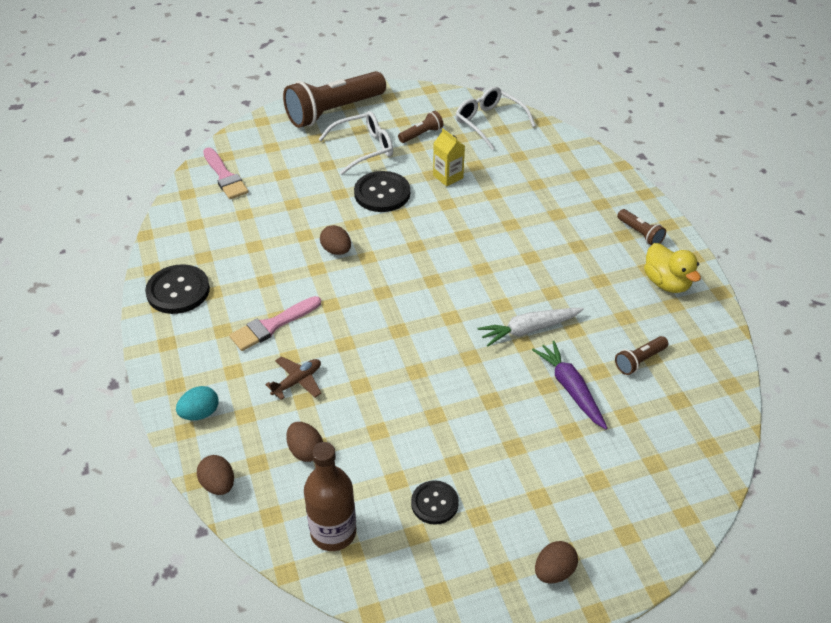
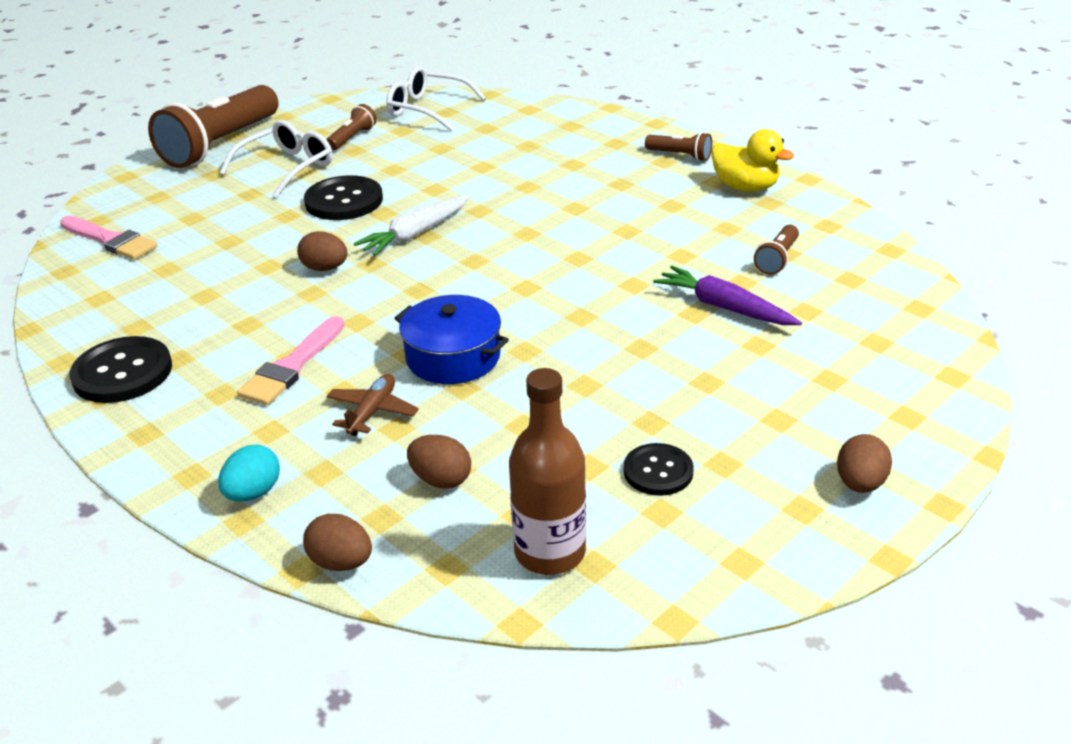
camera: 25 degrees left, 10 degrees down
(369, 358) = (453, 357): none -> blue pot
(448, 176) = (416, 166): yellow carton -> none
(529, 329) = (629, 270): white carrot -> white carrot (415, 234)

